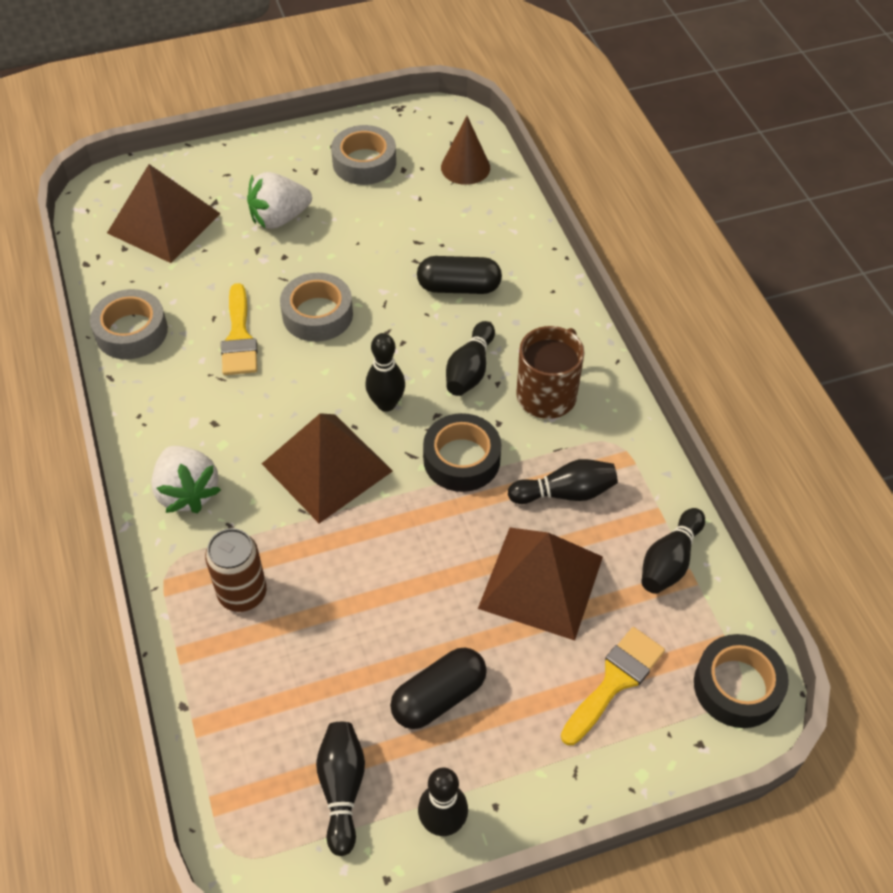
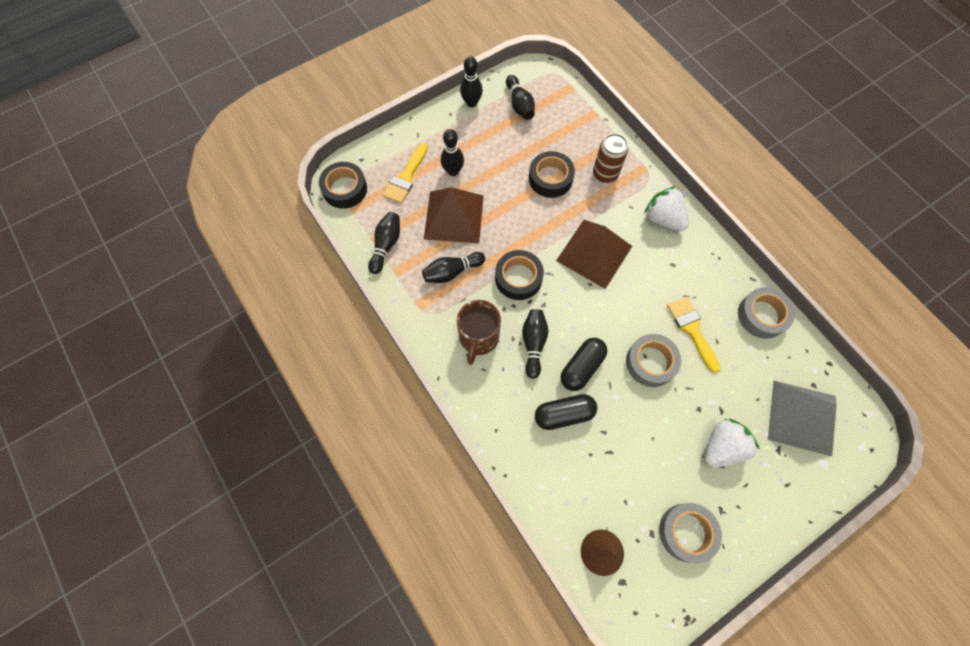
camera: 165 degrees right, 15 degrees up
(164, 223) = (802, 417): brown pyramid -> grey pyramid
(344, 609) = (550, 178): none -> black tape
(386, 404) = (577, 304): black bowling pin -> black bowling pin (453, 171)
(438, 697) = (489, 150): black capsule -> black capsule (582, 367)

